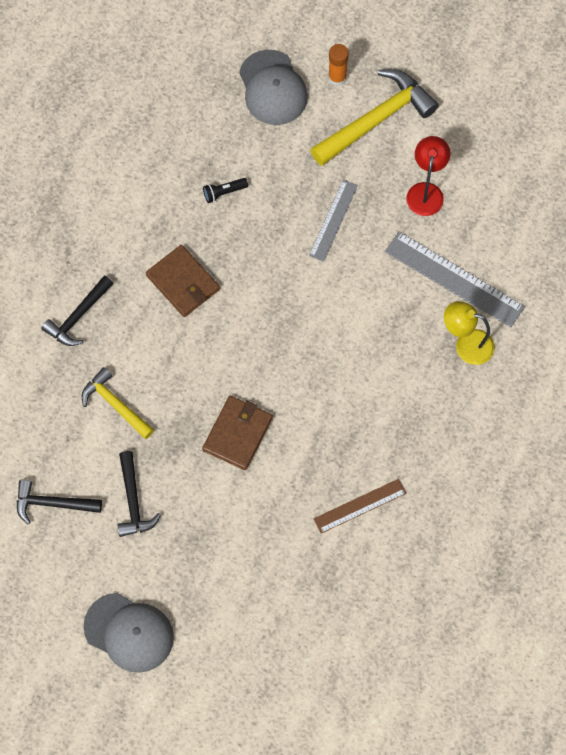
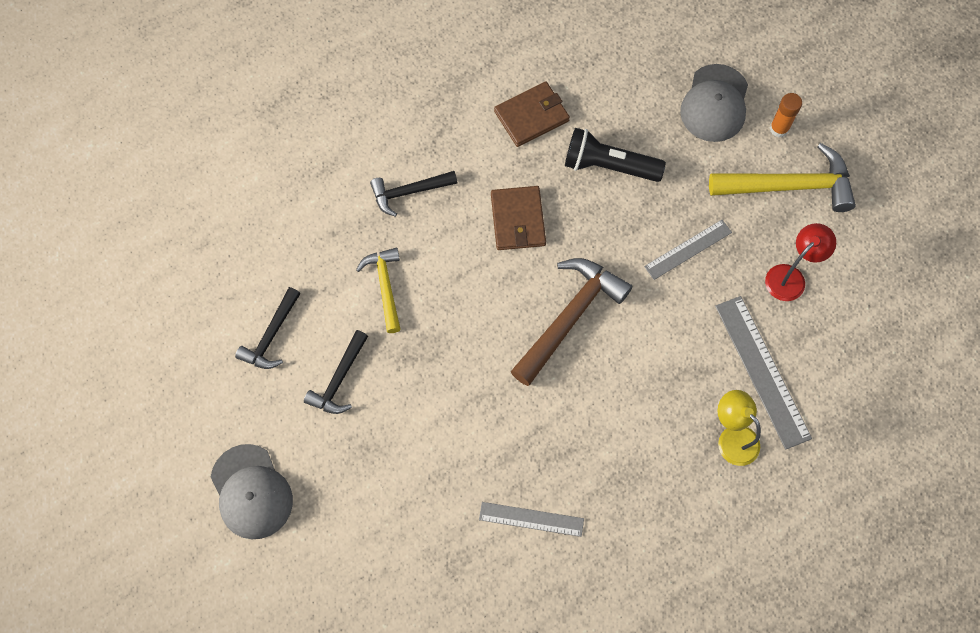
camera: 35 degrees right, 0 degrees up
(52, 503) = (271, 336): black hammer -> black hammer turned 105 degrees counterclockwise
(223, 192) = (608, 165): black flashlight -> black flashlight, size x2.12
(237, 434) = (470, 381): brown wallet -> brown wallet (531, 116)
(279, 333) = (570, 317): none -> brown hammer
(360, 506) = (531, 519): brown ruler -> grey ruler

